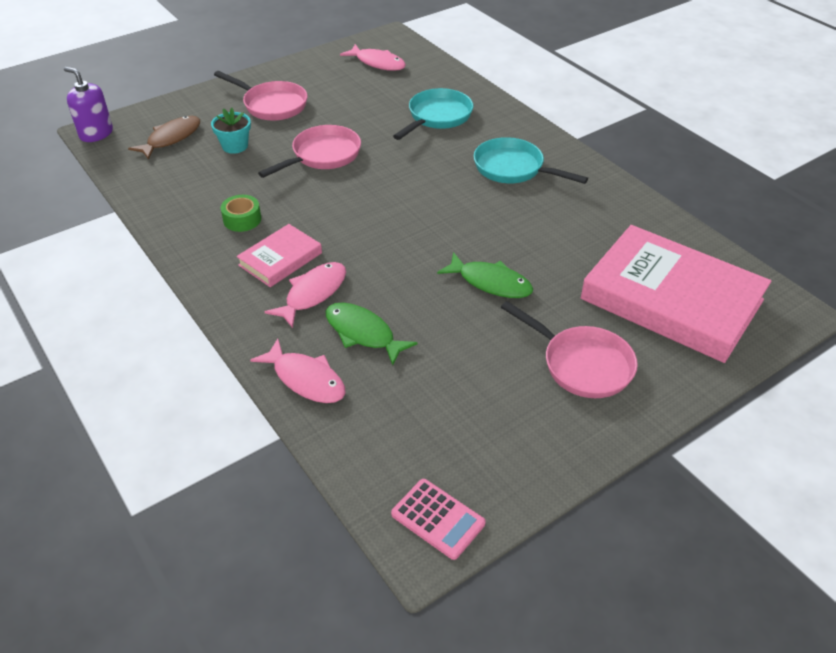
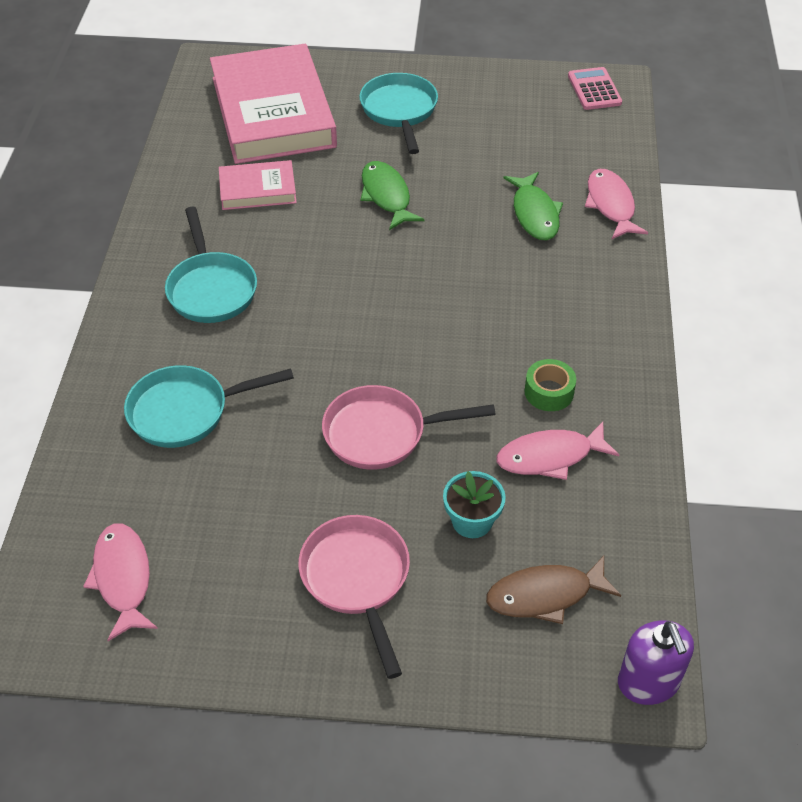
camera: 140 degrees left, 5 degrees up
(280, 259) = (546, 320): pink book -> pink book (257, 189)
(313, 294) = (546, 269): pink fish -> pink fish (550, 457)
(582, 364) = (399, 111): pink pan -> turquoise pan

